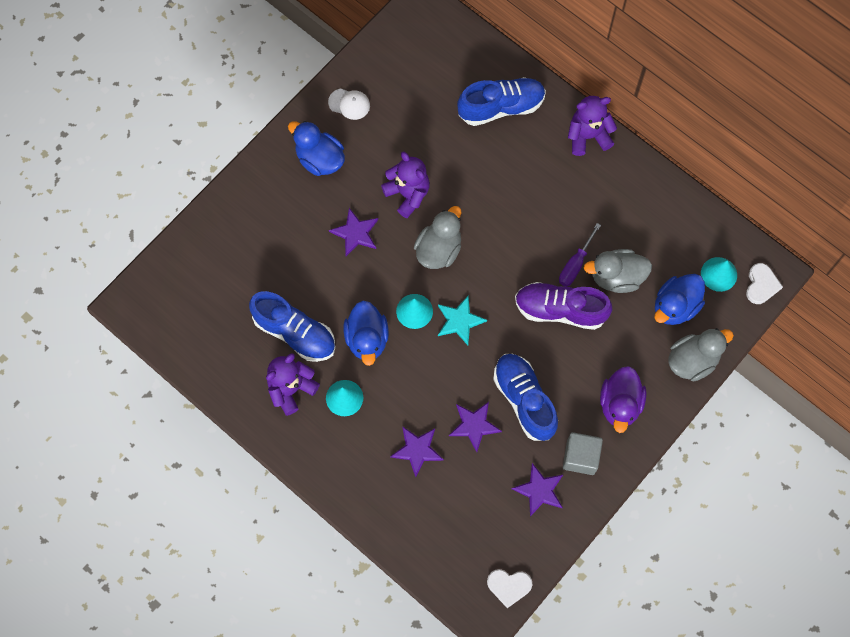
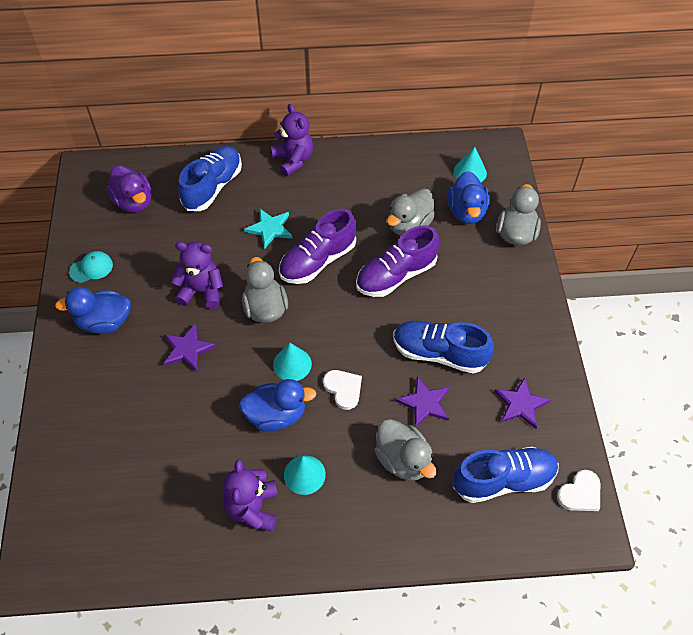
camera: 45 degrees left, 15 degrees down
(295, 333) = (211, 462): blue shoe -> blue shoe (503, 480)
(349, 104) = (91, 268): white cap -> turquoise cap
(367, 339) = (276, 415): blue duck -> blue duck turned 45 degrees counterclockwise
(417, 450) = (403, 460): purple star -> grey duck
(459, 321) = (333, 342): turquoise star -> turquoise star (270, 229)
(515, 245) = (318, 261): none -> purple shoe
(575, 265) = (373, 240): purple screwdriver -> none
(580, 457) = (520, 356): grey cube -> none
(588, 136) = (293, 160): purple teddy bear -> purple teddy bear turned 120 degrees clockwise
(620, 404) = (504, 299): purple duck -> purple duck (134, 202)
(761, 285) = (502, 158): white heart -> white heart (343, 389)

